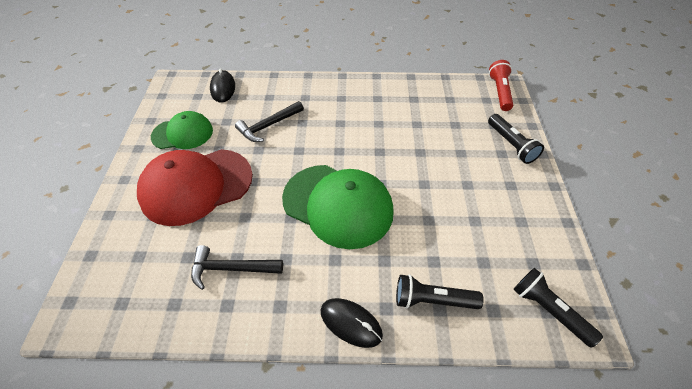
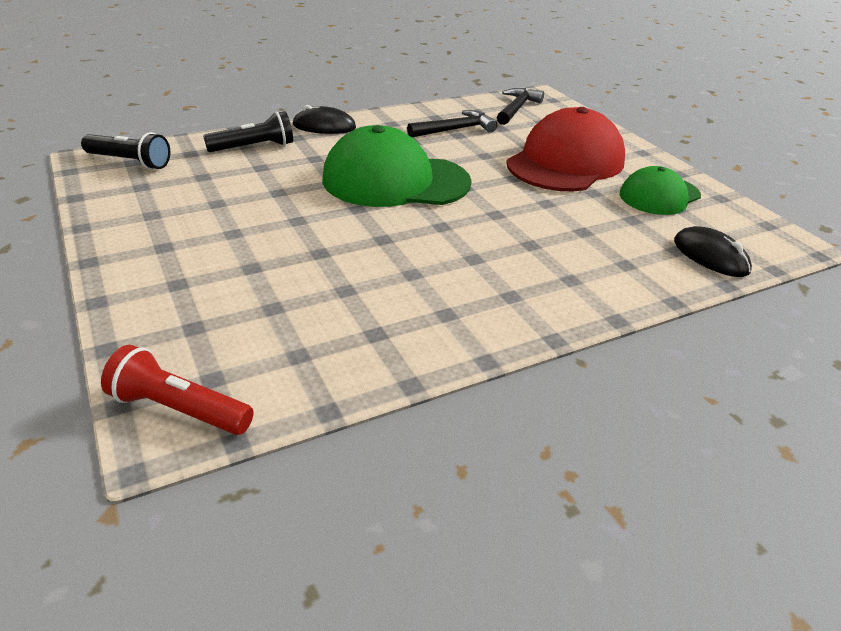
camera: 150 degrees right, 15 degrees down
(268, 126) = (570, 228): black hammer -> black hammer (517, 108)
(499, 92) = (179, 409): red flashlight -> red flashlight turned 135 degrees clockwise
(511, 145) = (158, 301): black flashlight -> none

